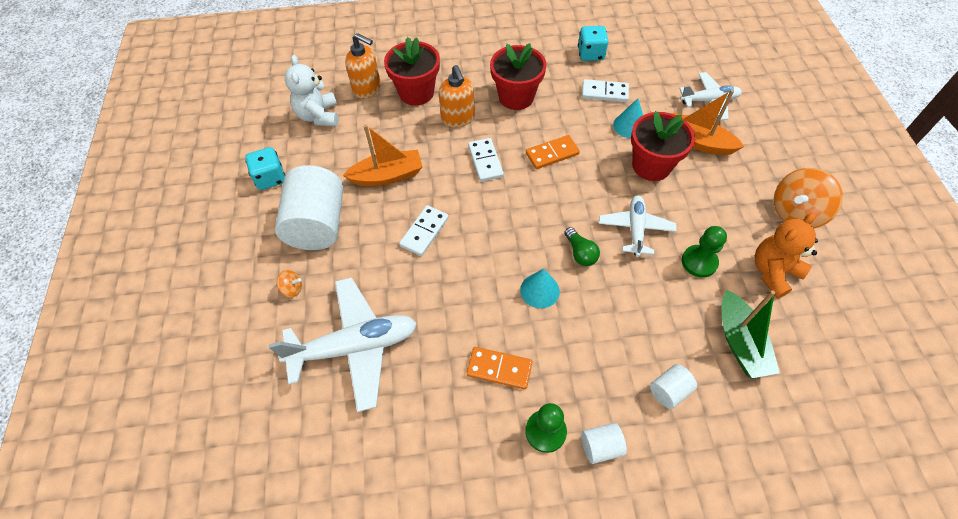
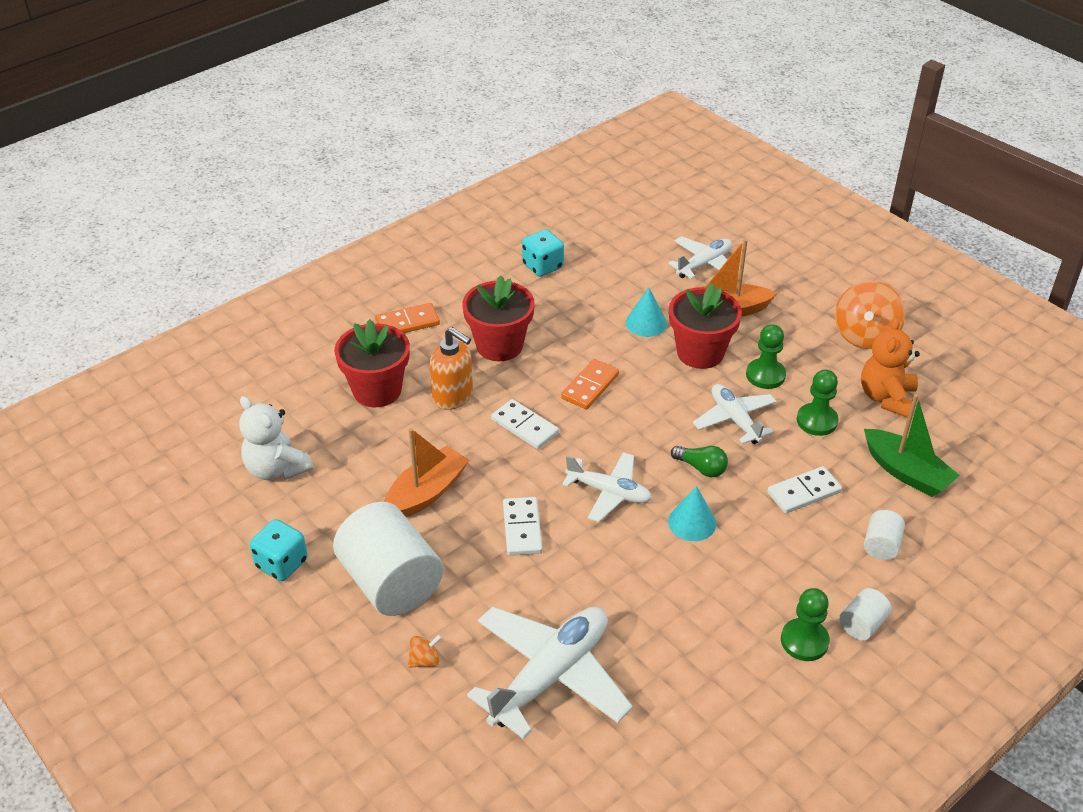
camera: 35 degrees left, 15 degrees down
(367, 89) = (310, 412): orange soap dispenser -> none
(499, 369) = (715, 613): orange domino -> orange domino (407, 322)
(501, 237) = (609, 492): none -> white plane
(604, 93) = (592, 300): white domino -> white domino (804, 492)
(687, 206) = (765, 375): none -> green pawn

